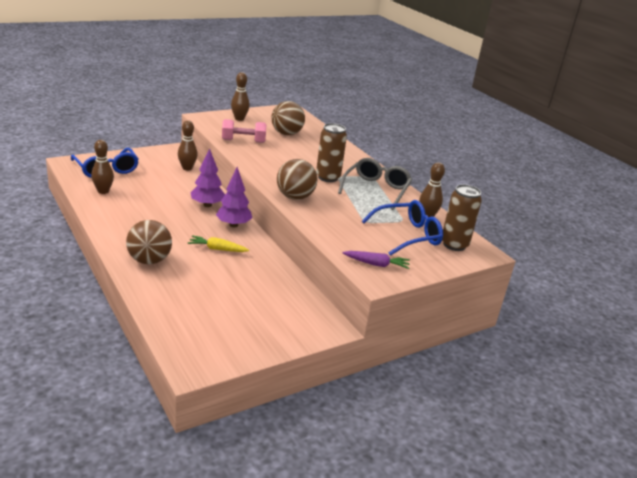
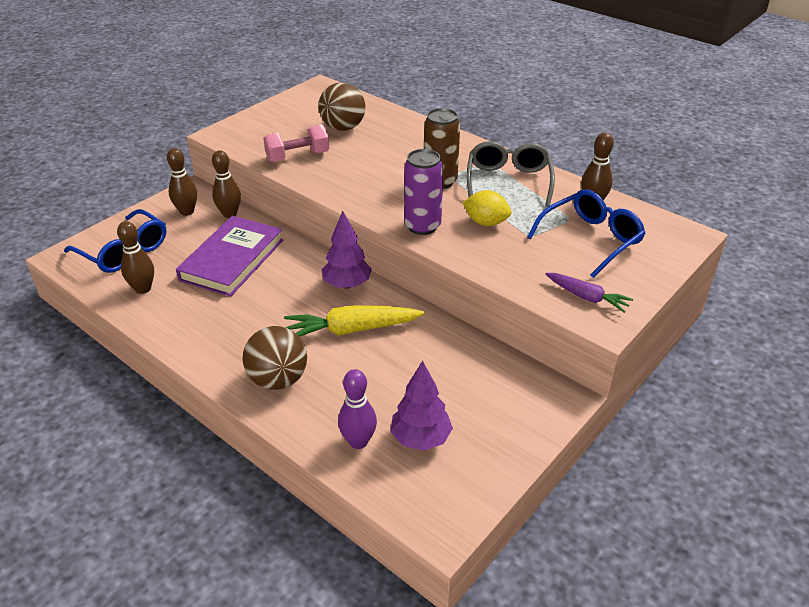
camera: 15 degrees left, 10 degrees up
(170, 192) = (232, 260): none -> purple book
(174, 307) = (358, 441): none -> purple bowling pin
(207, 205) = (294, 264): purple tree -> purple tree (420, 438)
(217, 249) = (352, 330): yellow carrot -> yellow carrot, size x1.64
(239, 119) = (267, 122): brown bowling pin -> brown bowling pin (187, 211)
(295, 197) = (422, 226): brown ball -> purple can
(340, 207) = (486, 222): none -> yellow lemon
(376, 264) = (587, 297): purple carrot -> purple carrot turned 45 degrees clockwise
(454, 245) = (650, 235): brown can -> none

